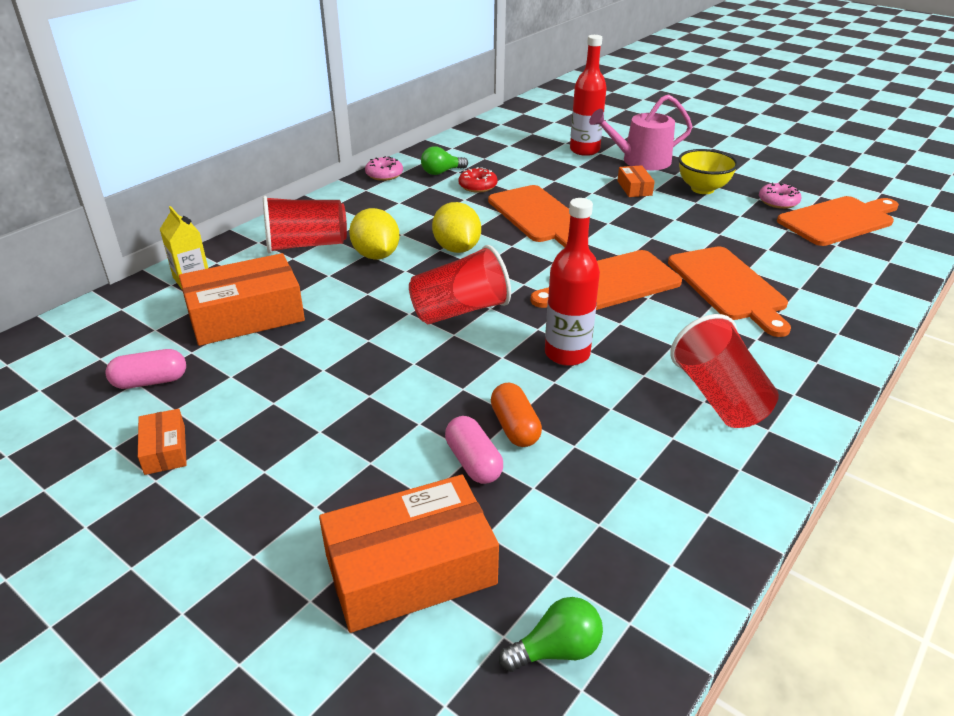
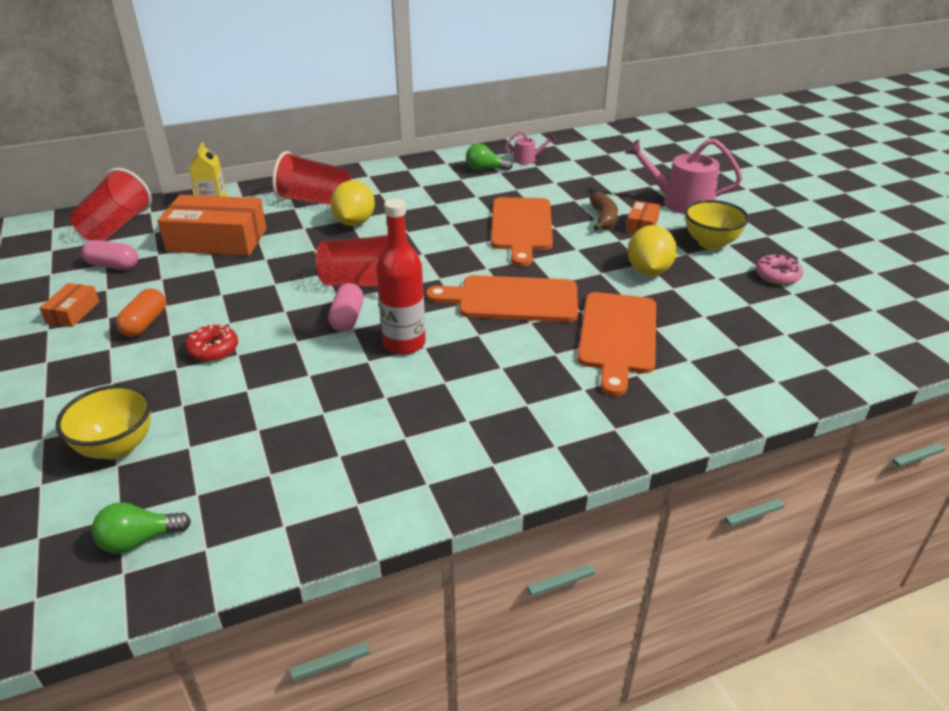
camera: 30 degrees right, 0 degrees up
(384, 174) = (437, 160): pink donut -> none
(410, 569) = (117, 447): orange box -> yellow bowl
(457, 248) = (421, 234): yellow lemon -> yellow lemon (648, 271)
(469, 154) = (527, 159): none -> pink watering can
(473, 462) = (239, 395): pink capsule -> pink capsule (347, 318)
(477, 186) = (501, 188): red donut -> red donut (213, 349)
(515, 427) = (297, 382): orange capsule -> orange capsule (145, 324)
(556, 649) = (139, 540): green light bulb -> green light bulb turned 150 degrees clockwise
(584, 150) = (637, 180): red bottle -> none
(598, 191) = (603, 219): none -> brown banana
(719, 397) = (484, 422): red cup -> red cup (116, 227)
(839, 220) = (822, 312): orange cutting board -> none

